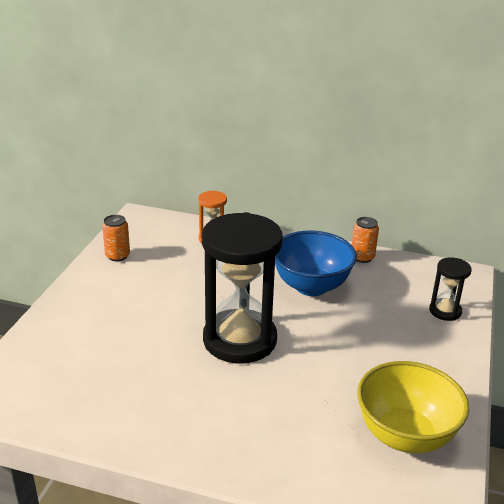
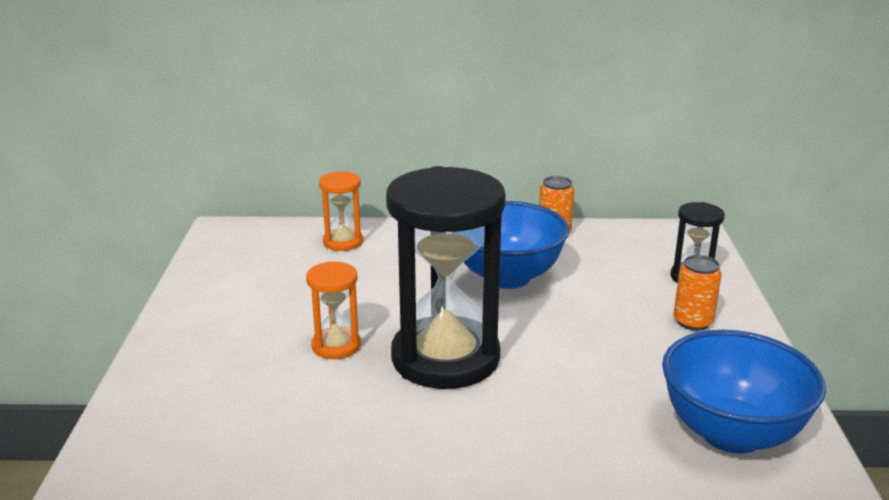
camera: 15 degrees left, 5 degrees down
(117, 256) = (215, 283): orange can -> orange can (693, 322)
(174, 317) = (336, 346): none -> orange hourglass
(405, 435) = (731, 433): yellow bowl -> blue bowl

